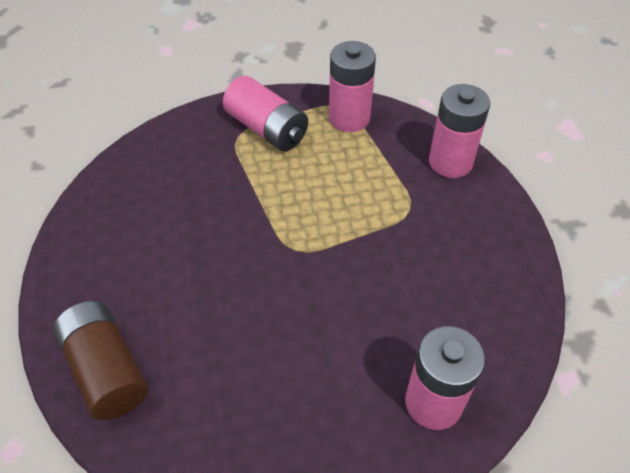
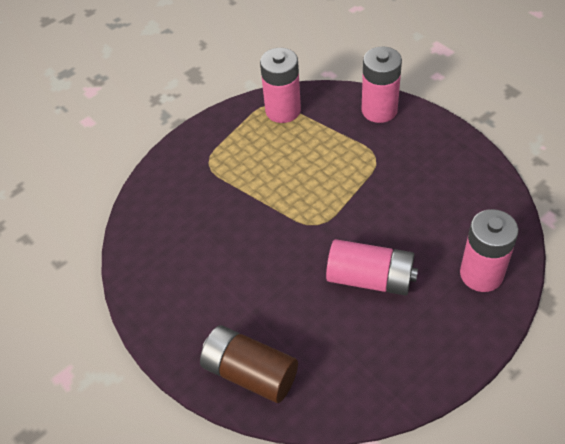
camera: 25 degrees left, 0 degrees up
(267, 129) = (227, 147): pink battery -> pink battery (370, 278)

